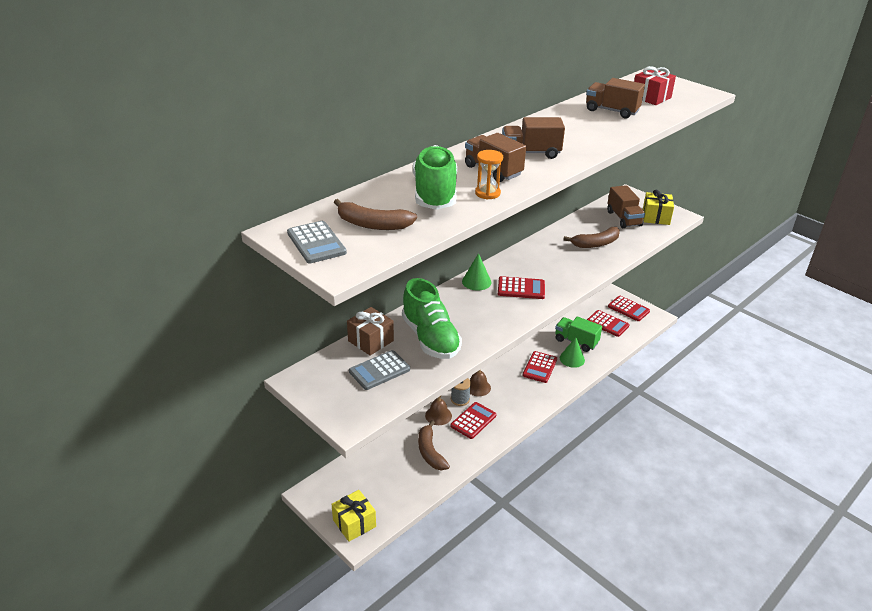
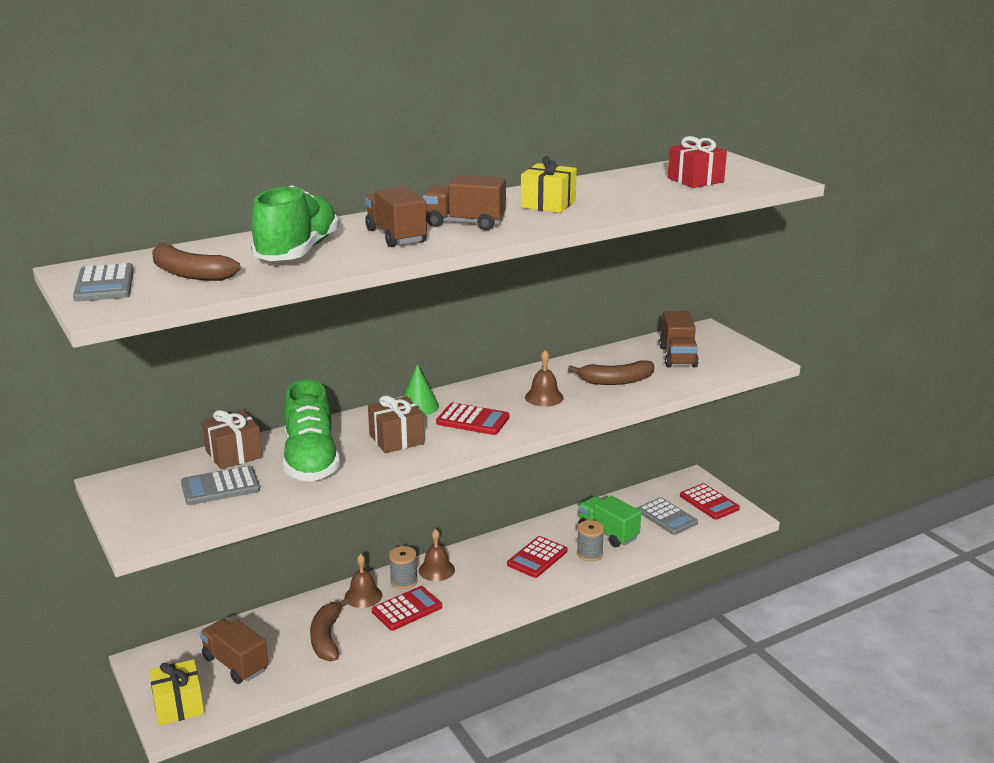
camera: 15 degrees right, 10 degrees down
(479, 311) = (396, 439): none -> brown gift
(487, 193) = (364, 256): orange hourglass -> none
(557, 263) = (544, 397): none -> brown bell
(572, 359) = (589, 554): green cone -> grey spool
(607, 324) = (667, 517): red calculator -> grey calculator
(611, 111) = (623, 190): brown truck -> brown truck (235, 664)
(656, 217) = (726, 359): yellow gift -> yellow gift (548, 204)

